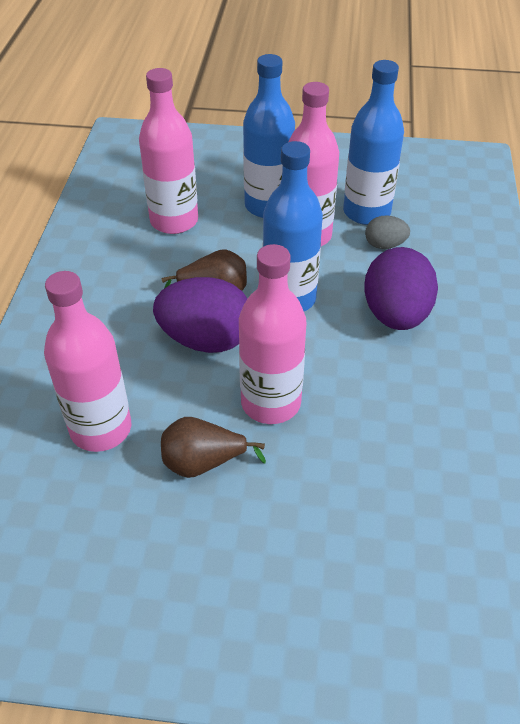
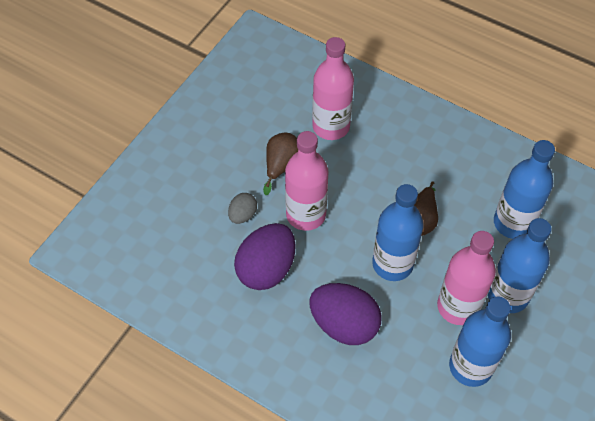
camera: 115 degrees right, 10 degrees up
(174, 221) = (513, 223): pink bottle -> blue bottle
(206, 339) = (376, 200): purple egg -> purple egg (266, 269)
(384, 245) = (423, 358): grey egg -> grey egg (243, 215)

